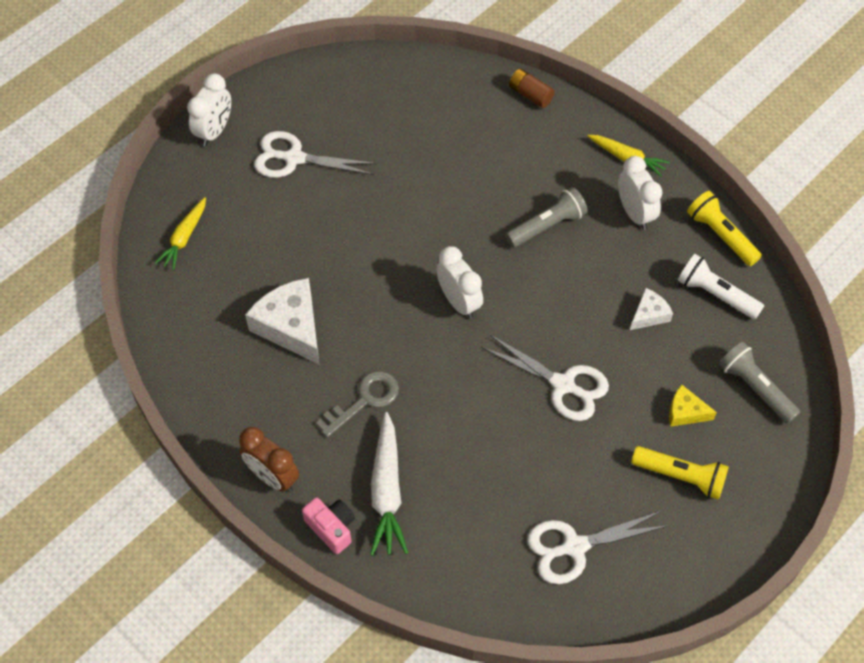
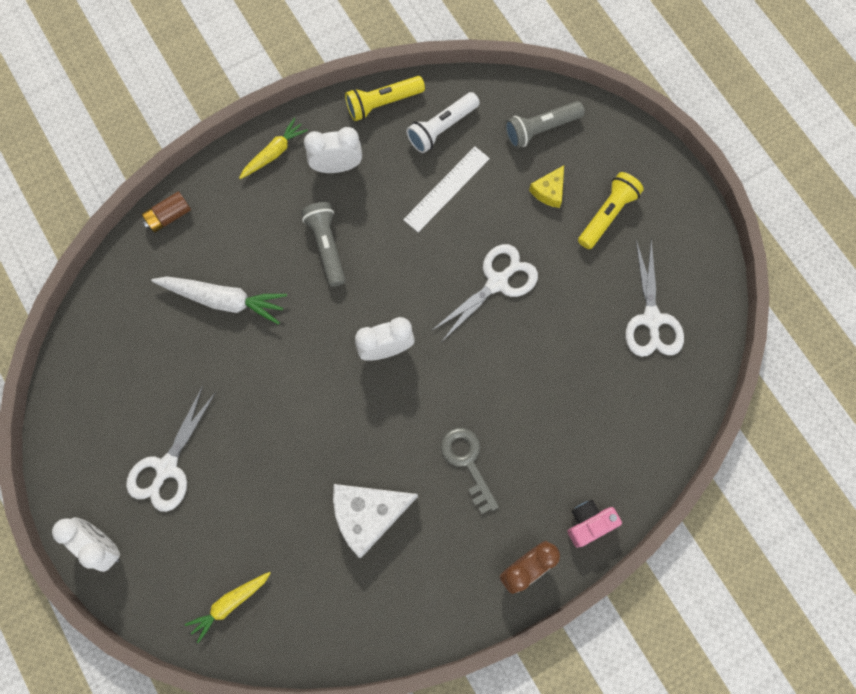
camera: 75 degrees left, 15 degrees up
(184, 238) = (230, 604): yellow carrot -> yellow carrot turned 105 degrees clockwise
(387, 491) = (564, 464): white carrot -> white carrot (224, 300)
(649, 314) = (446, 189): white cheese -> white ruler

